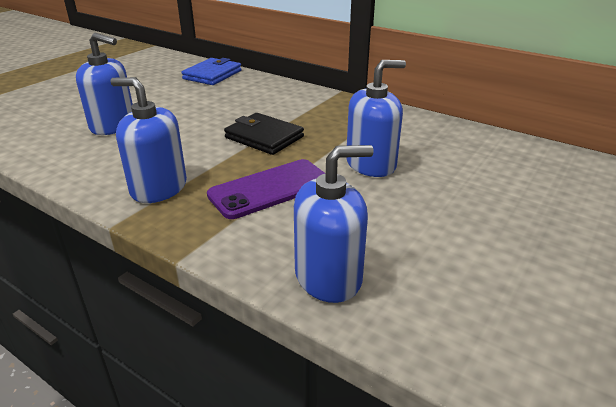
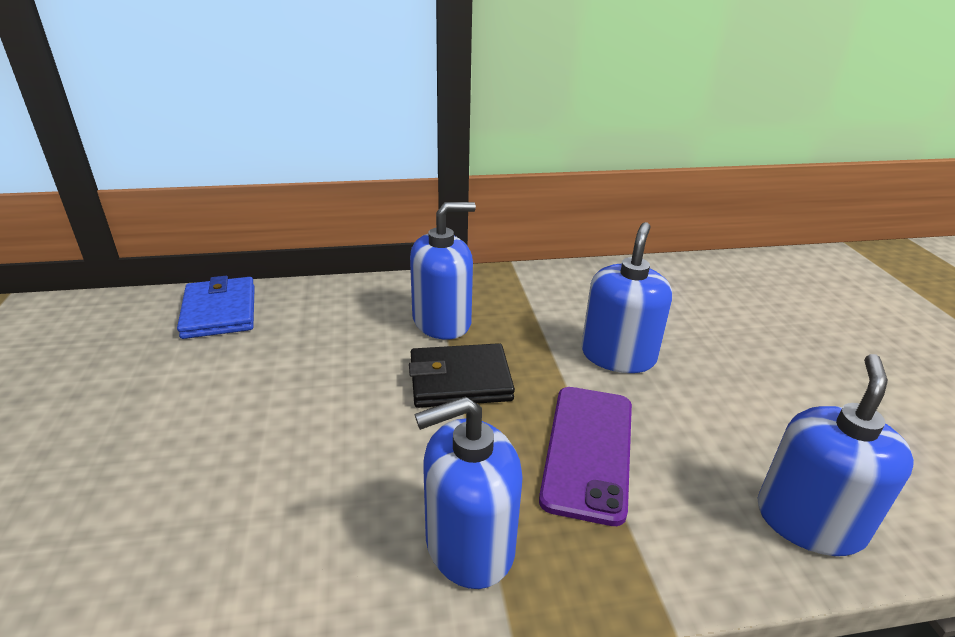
camera: 45 degrees left, 0 degrees up
(113, 125) = (205, 484): blue soap dispenser -> blue soap dispenser (442, 321)

